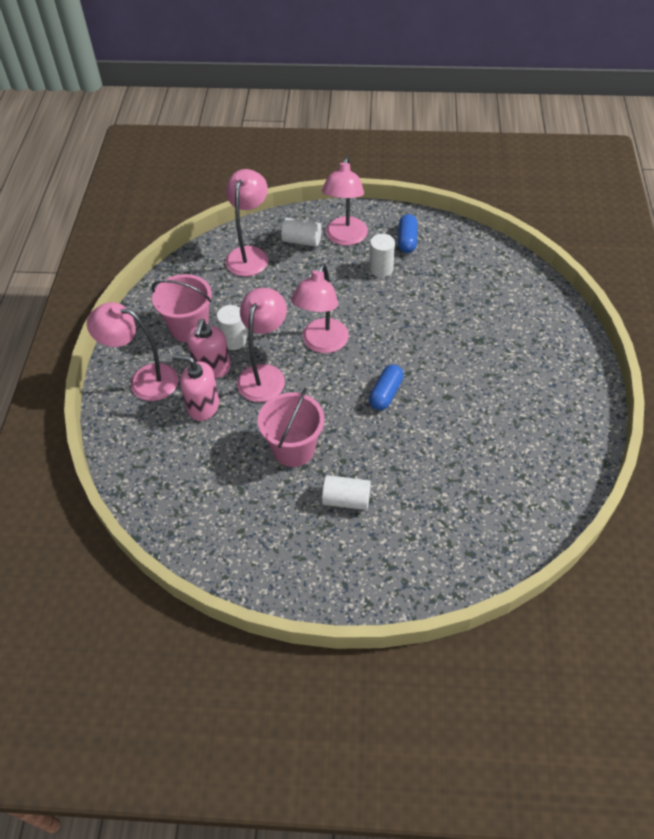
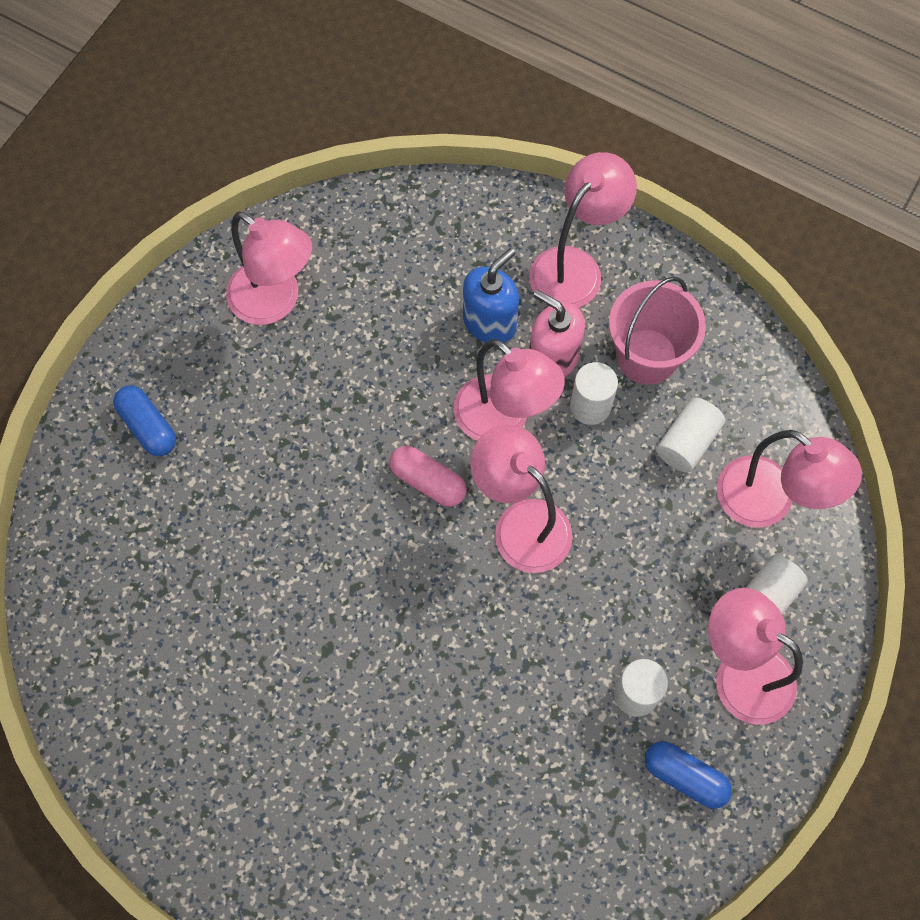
camera: 115 degrees right, 15 degrees up
(203, 406) = (490, 322): pink soap dispenser -> blue soap dispenser
(246, 527) = (275, 302): none -> pink lamp
(293, 449) = (357, 403): pink bucket -> none
(323, 393) = (428, 481): none -> pink capsule
(346, 499) = (245, 430): white cylinder -> white cylinder (687, 442)
(386, 393) = (380, 566): blue capsule -> blue capsule (148, 427)

